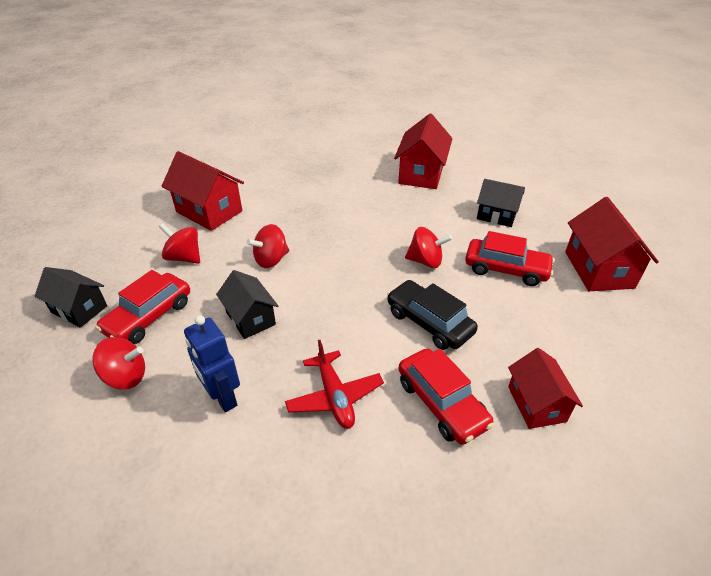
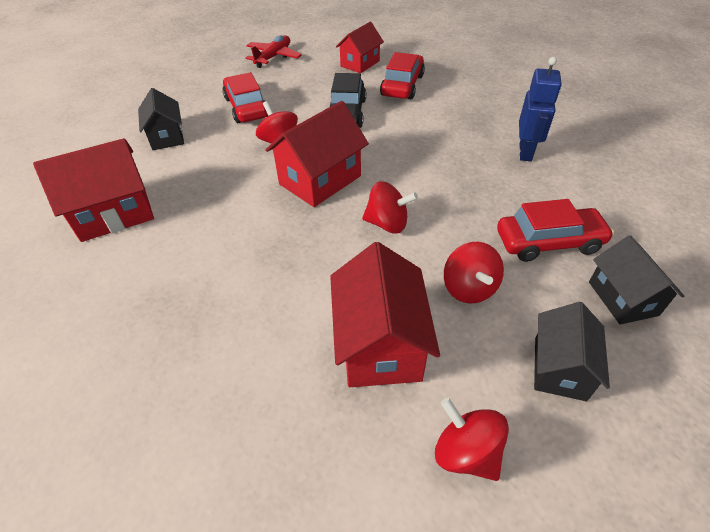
camera: 130 degrees left, 5 degrees up
(126, 377) = (593, 204): red spinning top -> red spinning top (466, 452)
(250, 318) = (460, 186): black house -> black house (559, 368)
(334, 396) = (454, 116): red plane -> red plane (273, 57)
(598, 269) = (205, 77): red house -> red house (320, 180)

